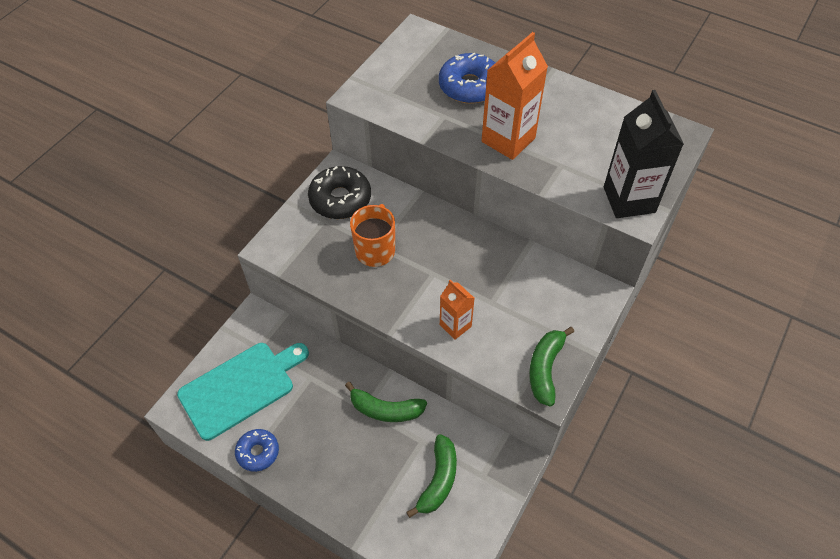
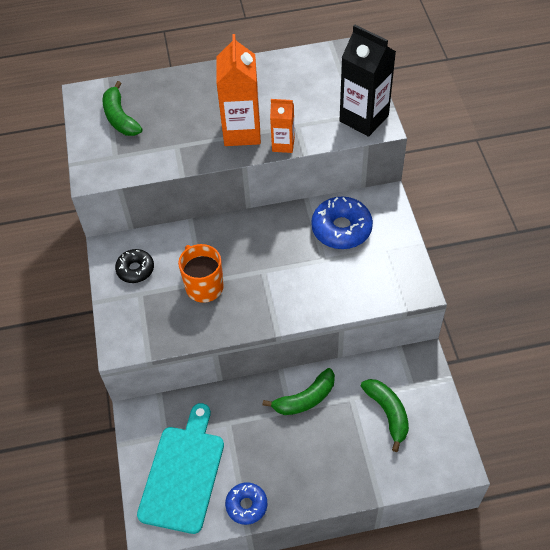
camera: 40 degrees left, 0 degrees up
(340, 199) = (135, 269): black donut -> black donut, size x0.62
(455, 325) = (316, 294): orange carton -> orange carton (283, 144)
(469, 86) = (172, 111): blue donut -> blue donut (341, 229)
(545, 369) = (402, 276): green banana -> green banana (120, 118)

